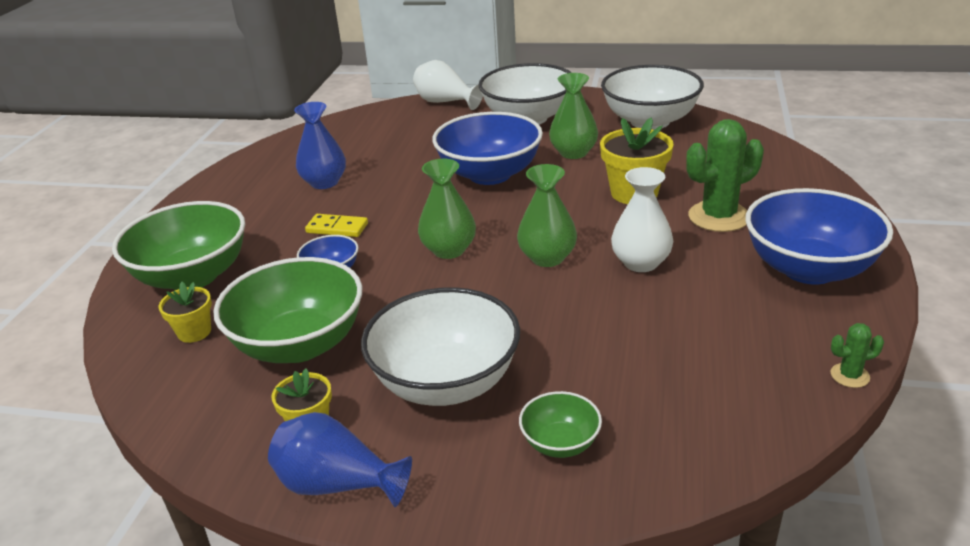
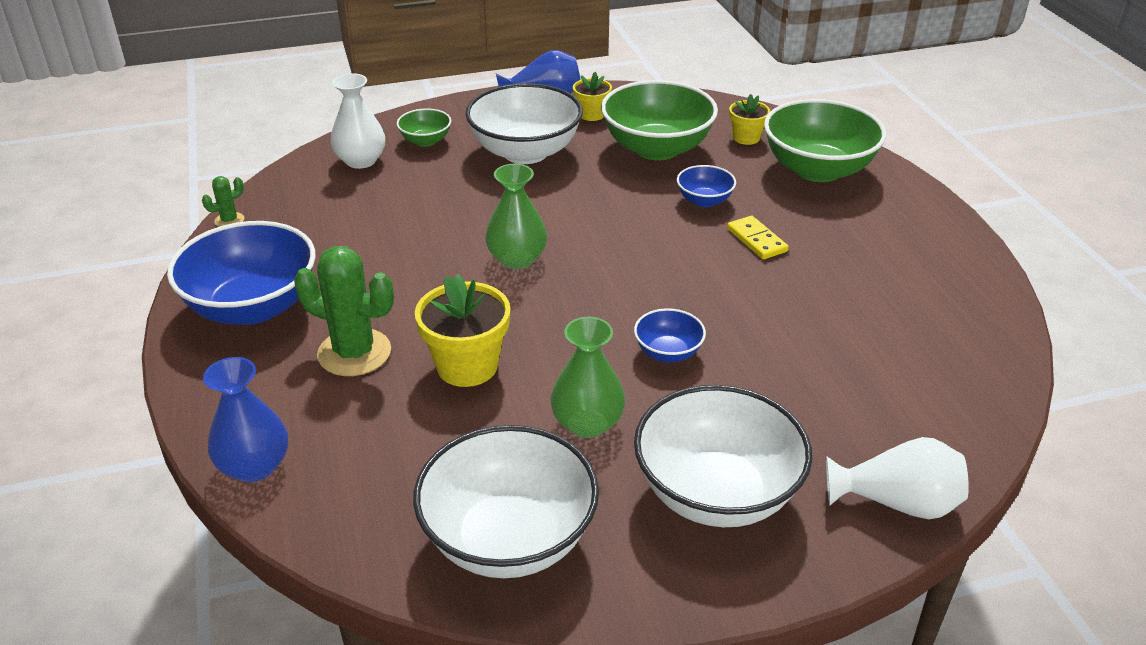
camera: 150 degrees right, 5 degrees up
(324, 182) = (852, 291): blue vase -> blue vase (254, 466)
(337, 228) = (757, 240): yellow domino -> yellow domino turned 75 degrees clockwise
(449, 250) = (619, 244): green vase -> none
(490, 174) = (668, 352): blue bowl -> blue bowl, size x0.48
(641, 263) = (422, 275): white vase -> white vase (361, 161)
(718, 217) = (354, 353): green cactus -> green cactus turned 75 degrees clockwise

